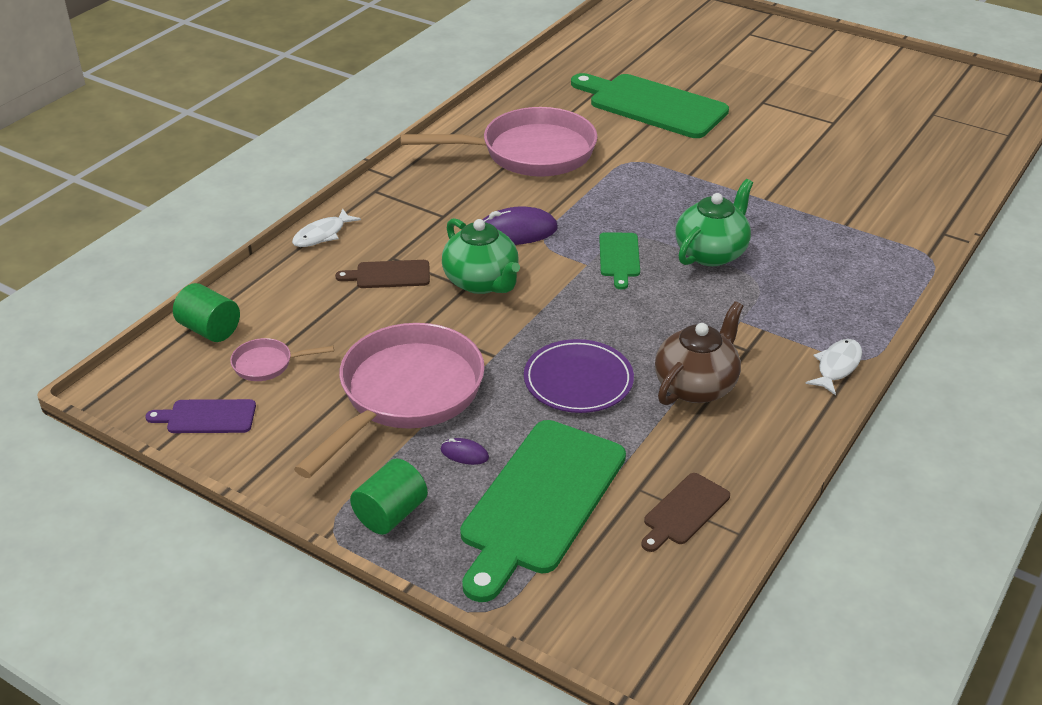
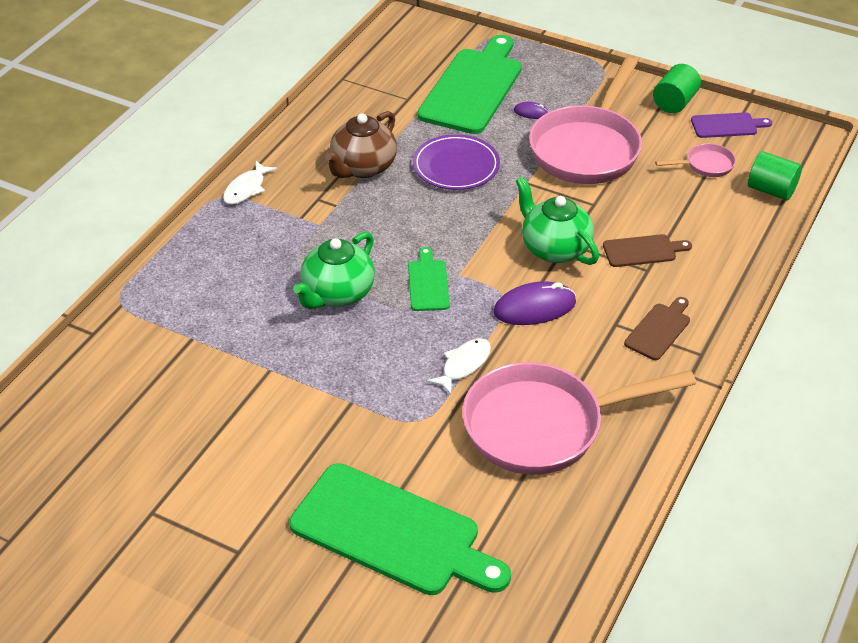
camera: 175 degrees right, 5 degrees up
(322, 235) = (728, 292): white fish -> white fish (463, 365)
(390, 514) = (569, 77): green cylinder -> green cylinder (674, 102)
(684, 511) = (377, 88): brown cutting board -> brown cutting board (659, 330)

